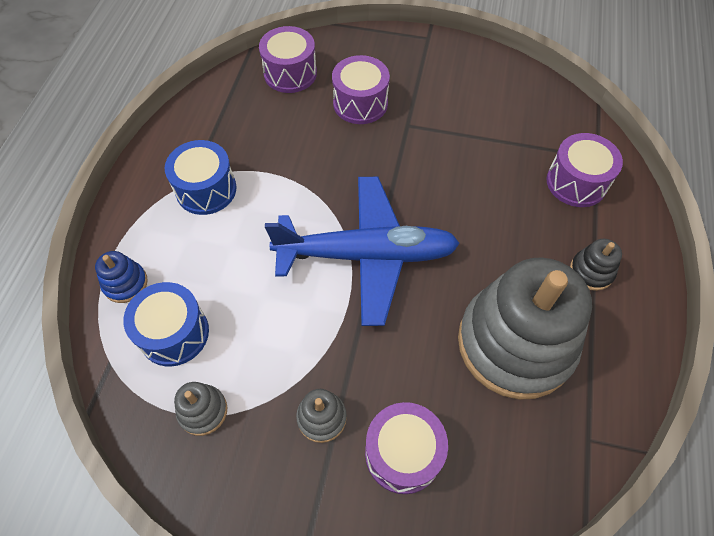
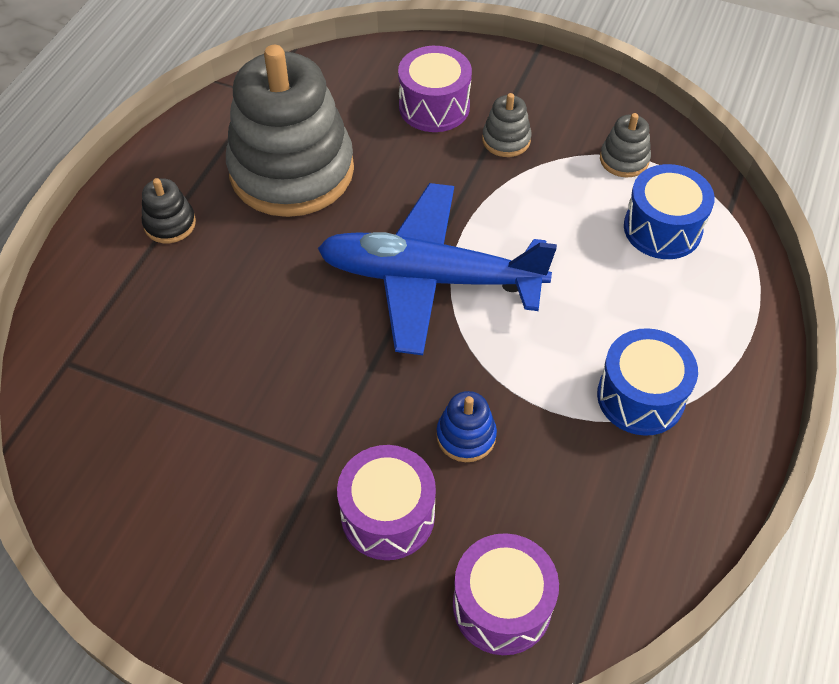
camera: 170 degrees left, 5 degrees down
(125, 283) = (730, 288): blue stacking toy -> blue stacking toy (466, 436)
(576, 182) = (120, 330): purple drum -> none

